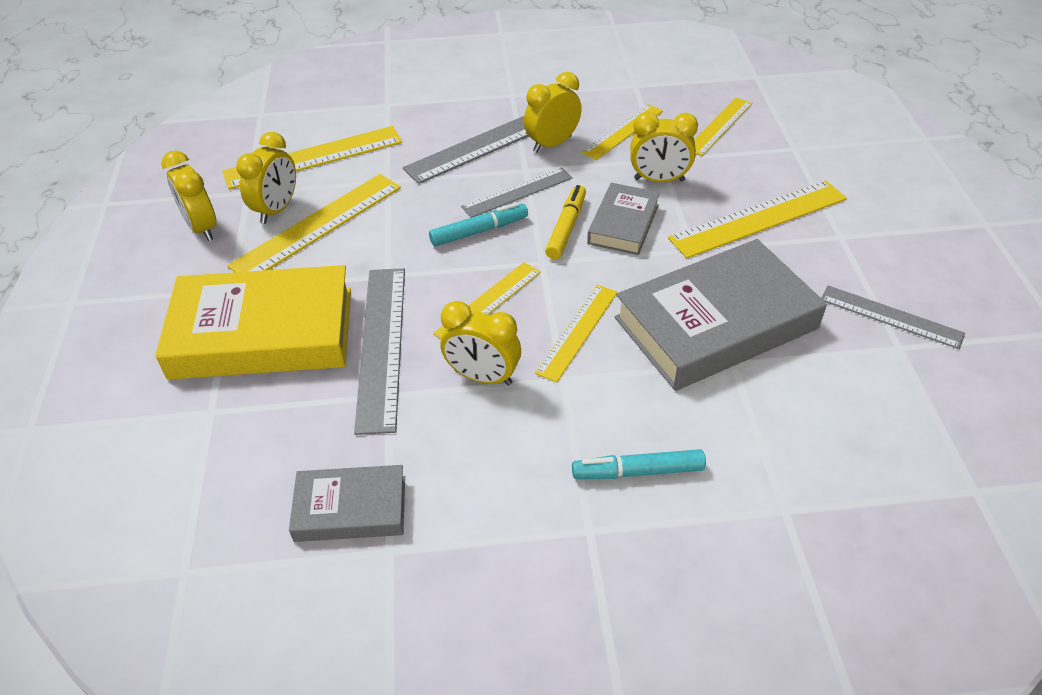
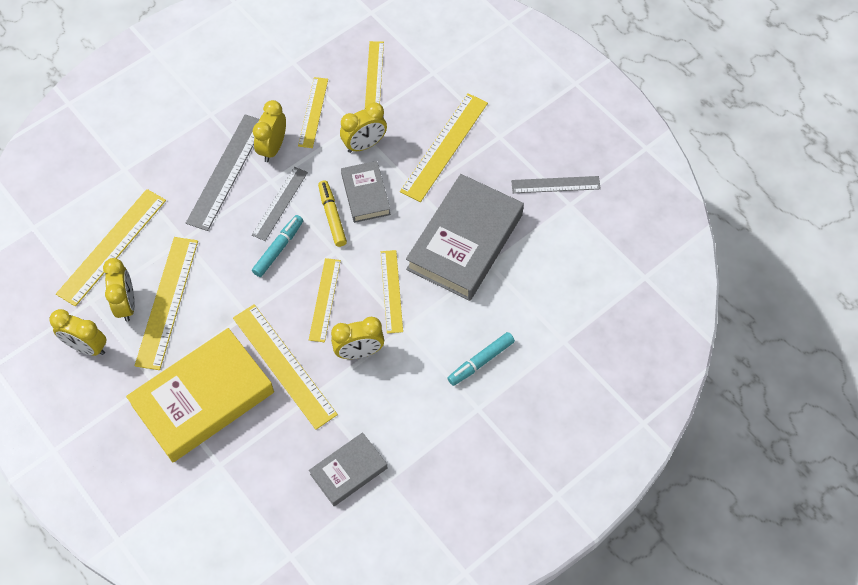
camera: 35 degrees left, 15 degrees up
(382, 345) = (284, 365): grey ruler -> yellow ruler

